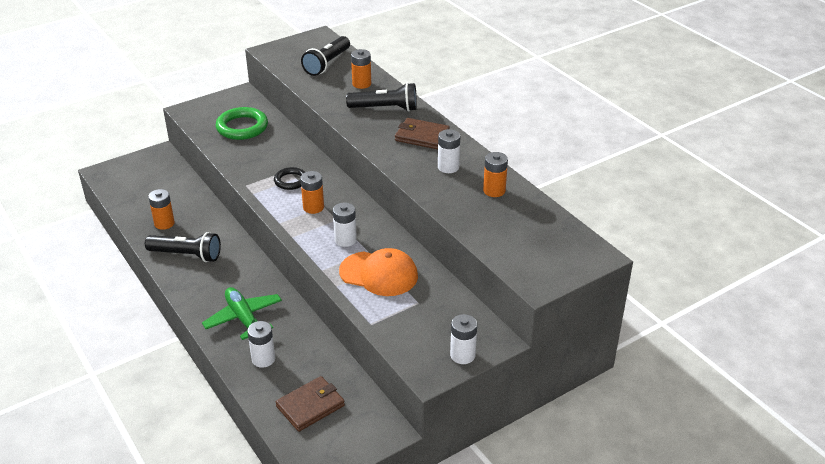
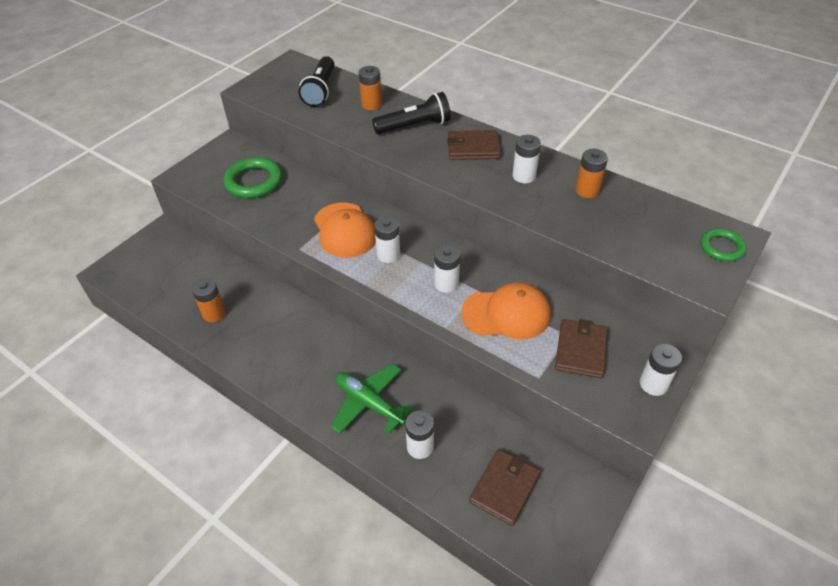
camera: 20 degrees left, 10 degrees up
(186, 255) = (261, 345): black flashlight -> none
(291, 181) = (345, 230): black ring -> orange cap
(313, 207) = (388, 255): orange battery -> white battery
(420, 315) = (580, 350): none -> brown wallet
(575, 260) = (721, 247): none -> green ring

